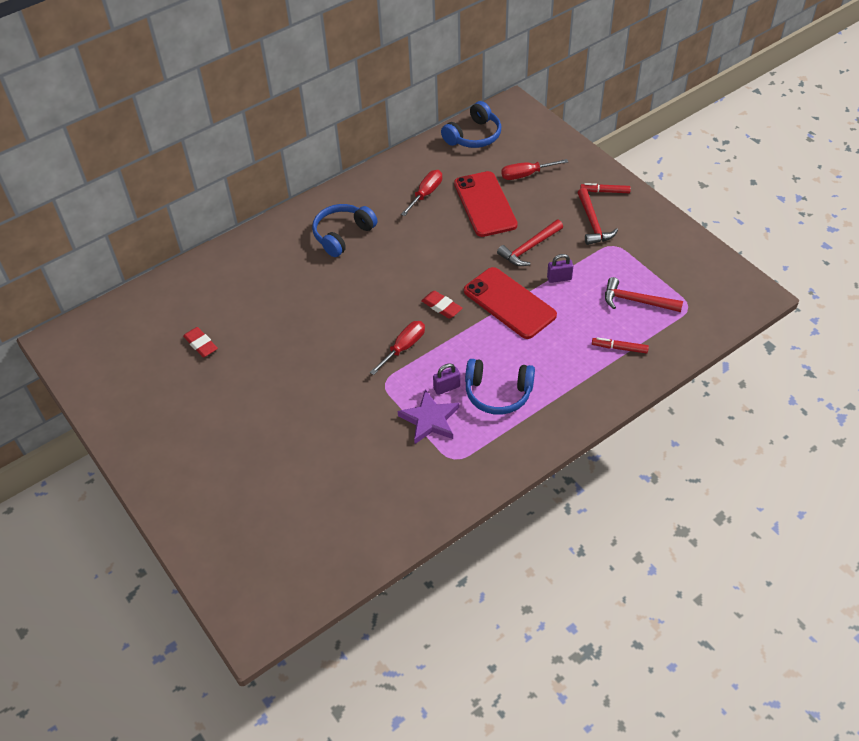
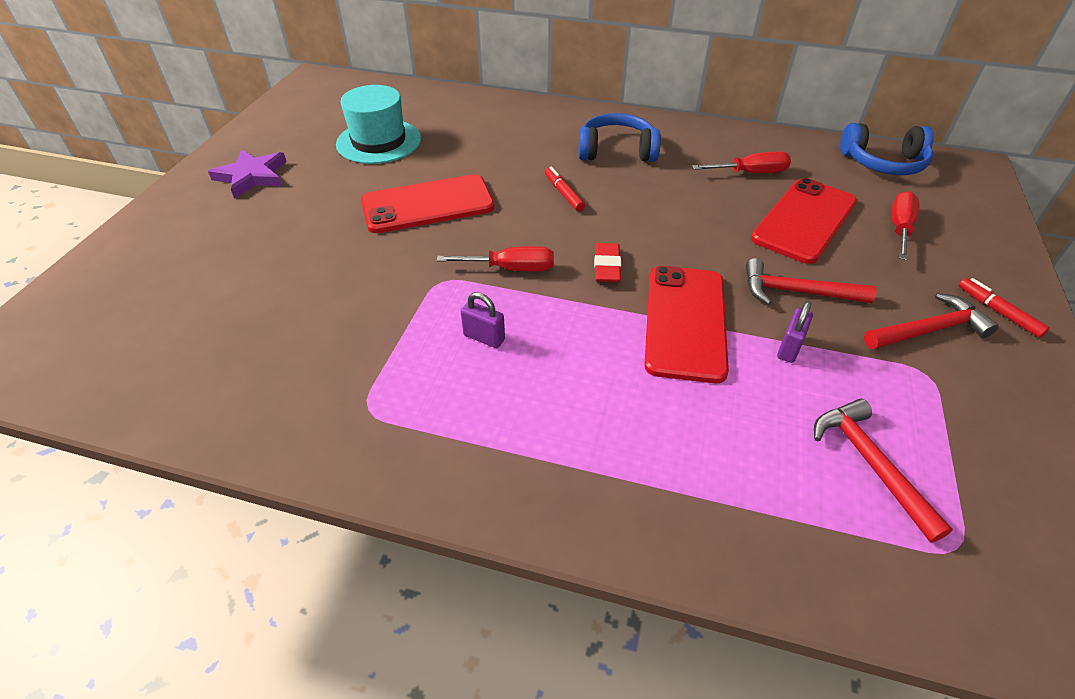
camera: 50 degrees right, 5 degrees down
(201, 344) = (379, 141): red eraser -> turquoise hat
(304, 354) = (427, 204): none -> red phone
(430, 420) = (417, 349): purple star -> purple star (252, 176)
(498, 393) = (522, 393): blue headphones -> none
(526, 175) = (900, 228): red screwdriver -> red screwdriver turned 75 degrees clockwise
(559, 278) = (789, 348): purple padlock -> purple padlock turned 75 degrees clockwise
(593, 223) = (928, 330): red hammer -> red hammer turned 150 degrees counterclockwise
(619, 348) = (755, 495): red marker -> red marker (563, 193)

